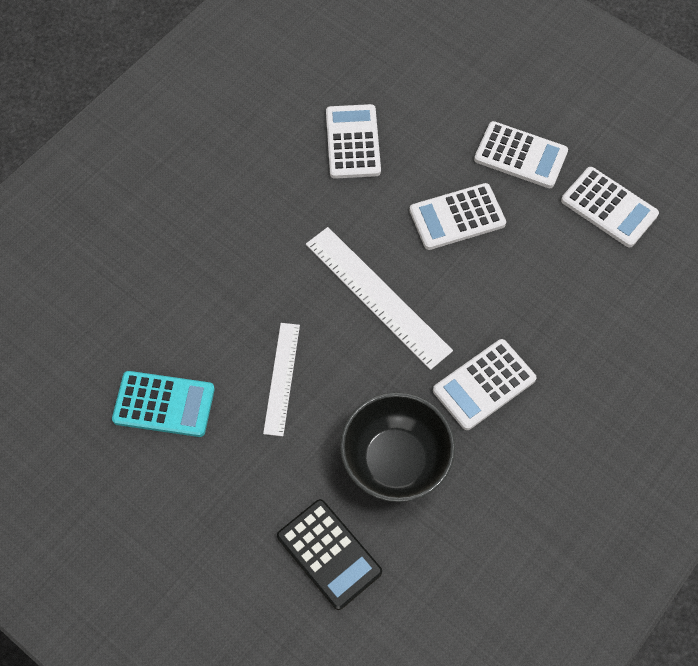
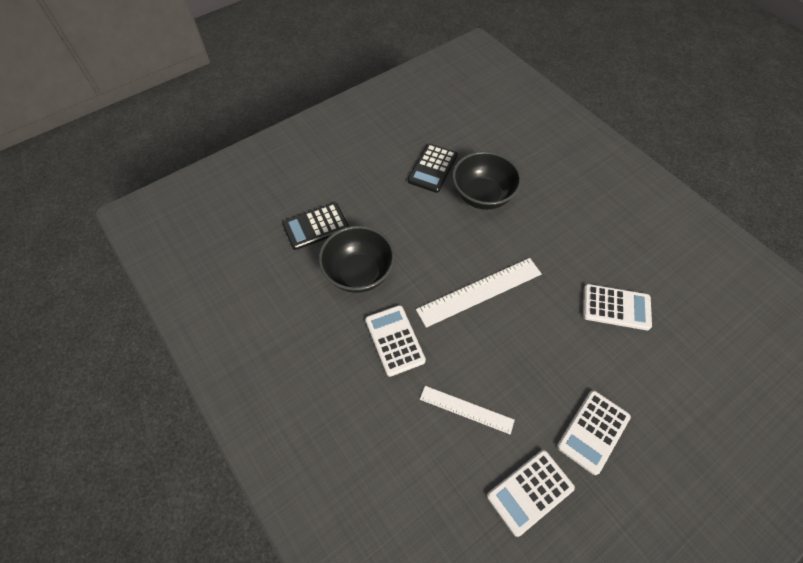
camera: 105 degrees right, 5 degrees down
(164, 404) = (432, 168): turquoise calculator -> black calculator
(206, 321) = (482, 196): none -> black bowl
(282, 378) = (433, 226): white ruler -> white ruler (466, 409)
(457, 217) = (538, 362): white calculator -> none

